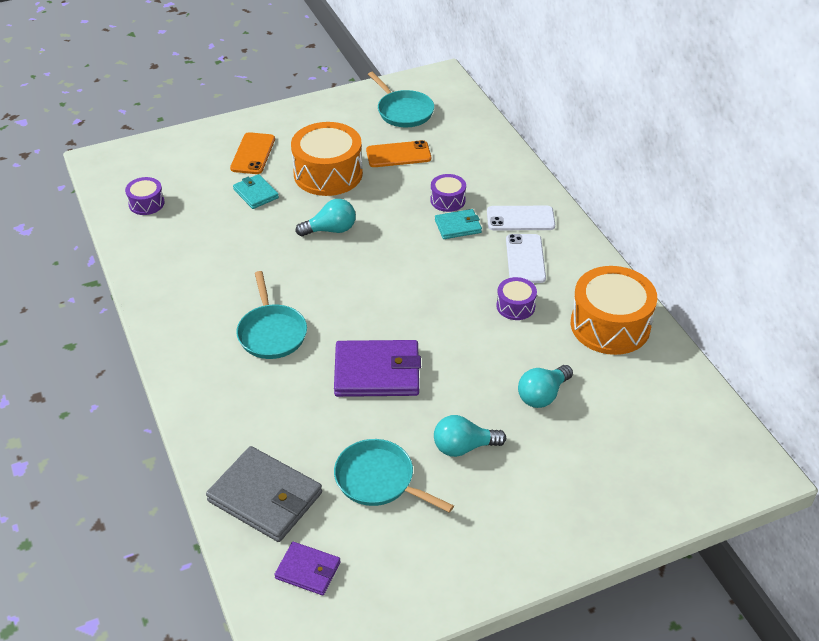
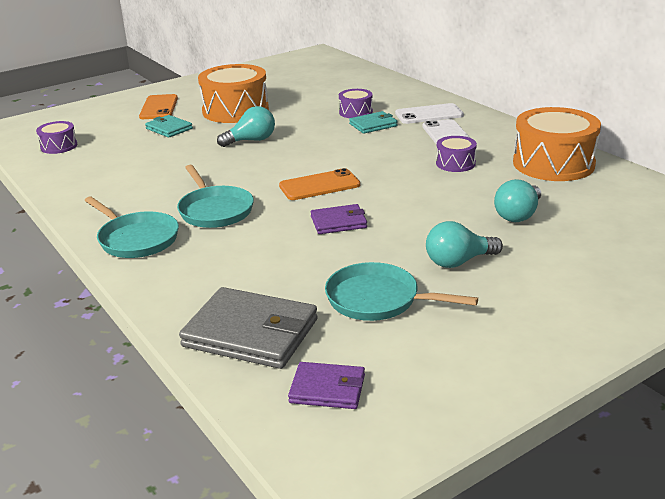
camera: 10 degrees left, 15 degrees down
(377, 372) = (338, 222): purple wallet -> purple wallet, size x0.55
(398, 154) = (297, 93): orange phone -> orange phone (319, 185)
(403, 111) = (291, 72): turquoise pan -> turquoise pan (136, 239)

